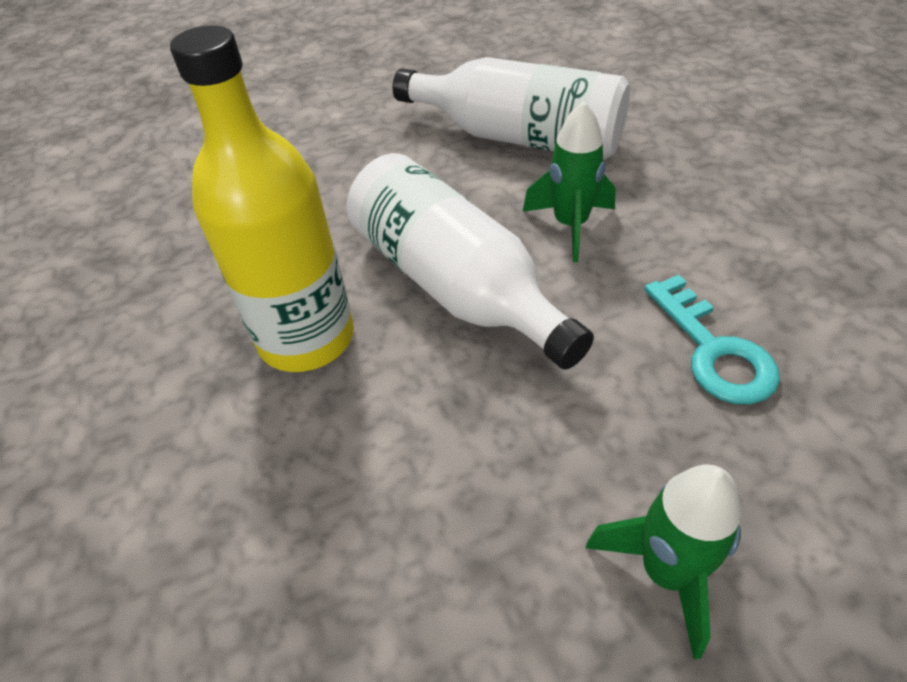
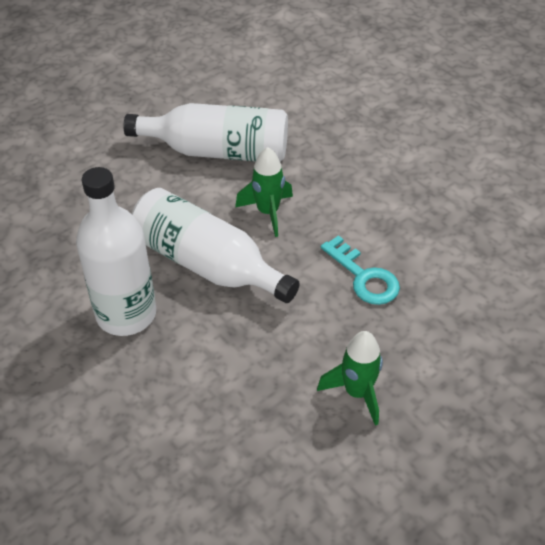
camera: 20 degrees left, 0 degrees up
(306, 338) = (126, 314): yellow bottle -> white bottle

